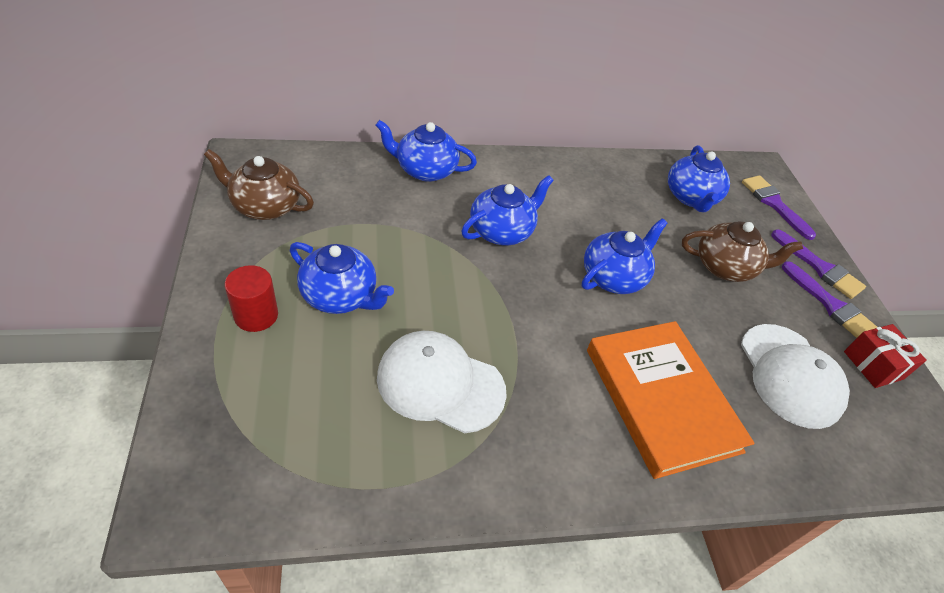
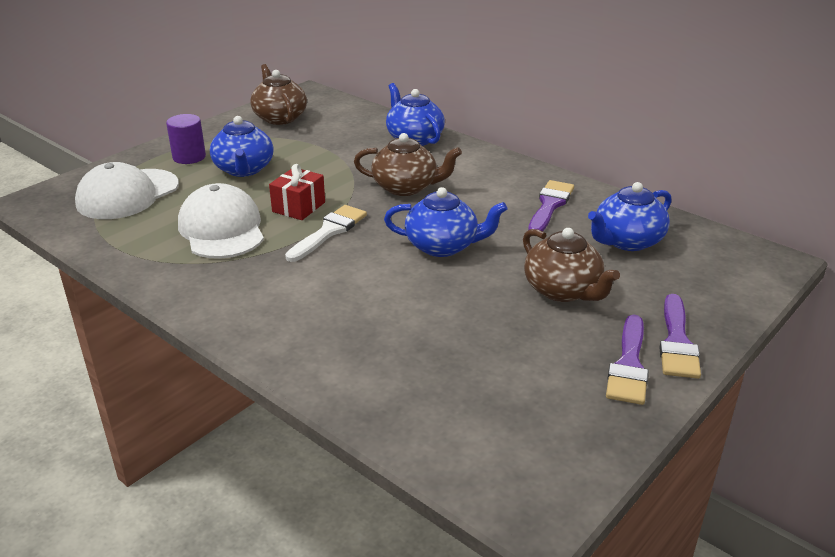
camera: 55 degrees right, 15 degrees down
(256, 315) = (189, 157): red cylinder -> purple cylinder
(502, 231) = (406, 187): blue teapot -> brown teapot
(524, 320) = (329, 231): none -> white brush
(661, 399) = (341, 315): orange book -> none
(774, 204) = (723, 285): purple brush -> purple brush (550, 205)
(790, 375) = (478, 370): white cap -> white cap (127, 194)
(873, 365) = (585, 418): red gift -> red gift (299, 207)

